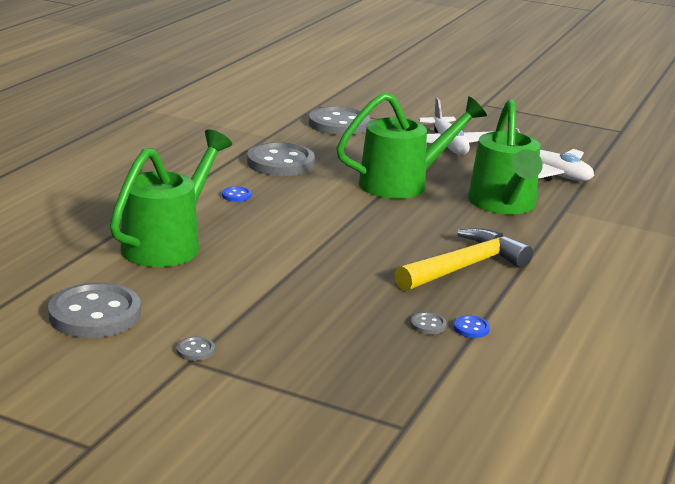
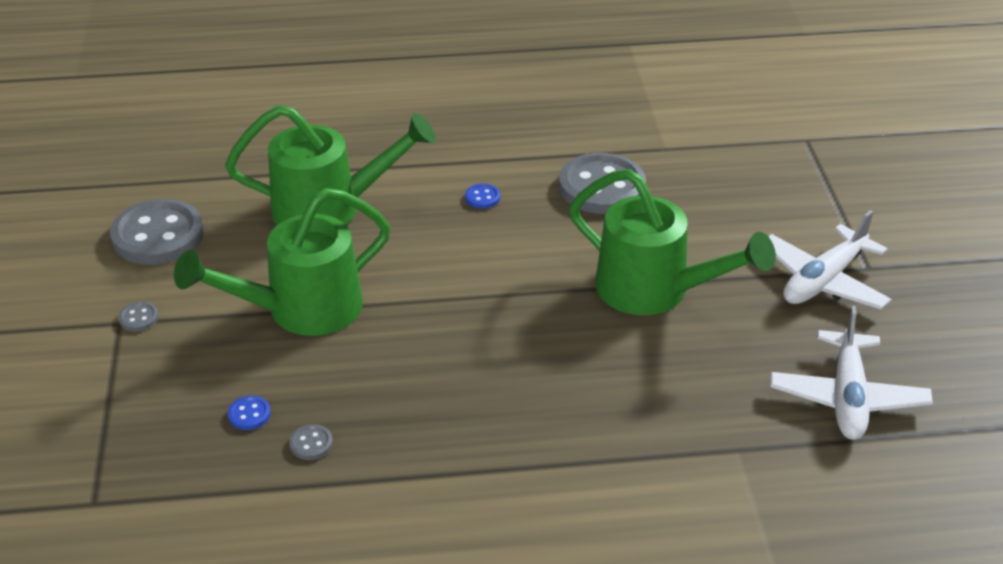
camera: 60 degrees right, 15 degrees up
(339, 124) = (770, 177): grey button -> none
(465, 267) = (477, 421): yellow hammer -> none
(471, 328) = (331, 478): blue button -> blue button (249, 414)
(503, 205) = (689, 392): green watering can -> green watering can (301, 310)

